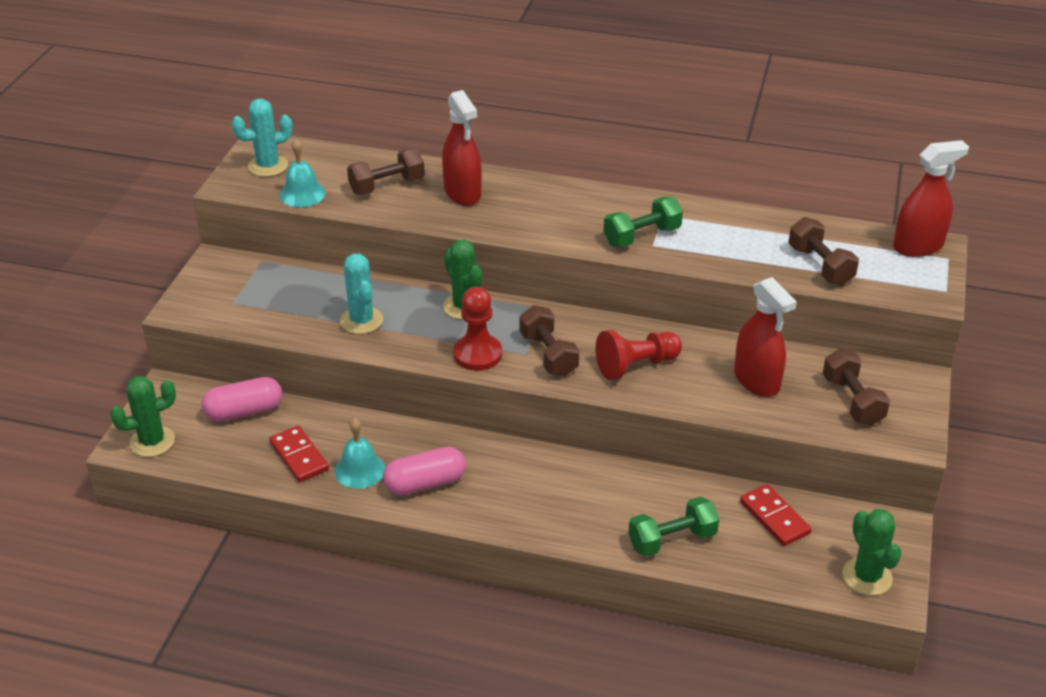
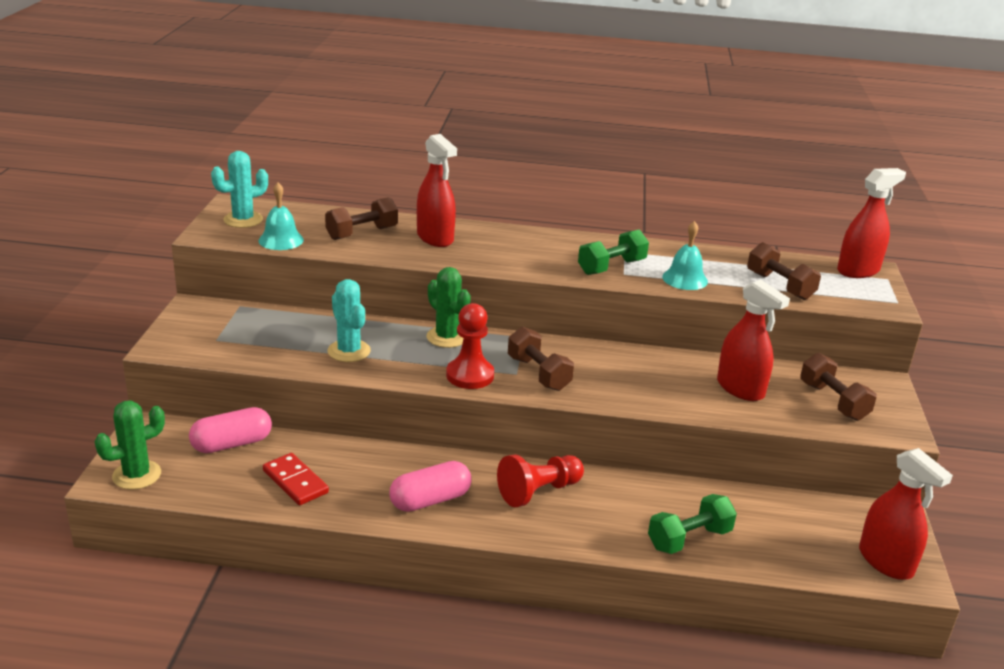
camera: 10 degrees left, 10 degrees down
(360, 470) = (360, 491): turquoise bell -> turquoise bell (685, 279)
(636, 366) = (624, 380): red pawn -> red pawn (538, 492)
(774, 517) = (780, 514): red domino -> none
(867, 577) = (885, 562): green cactus -> red spray bottle

